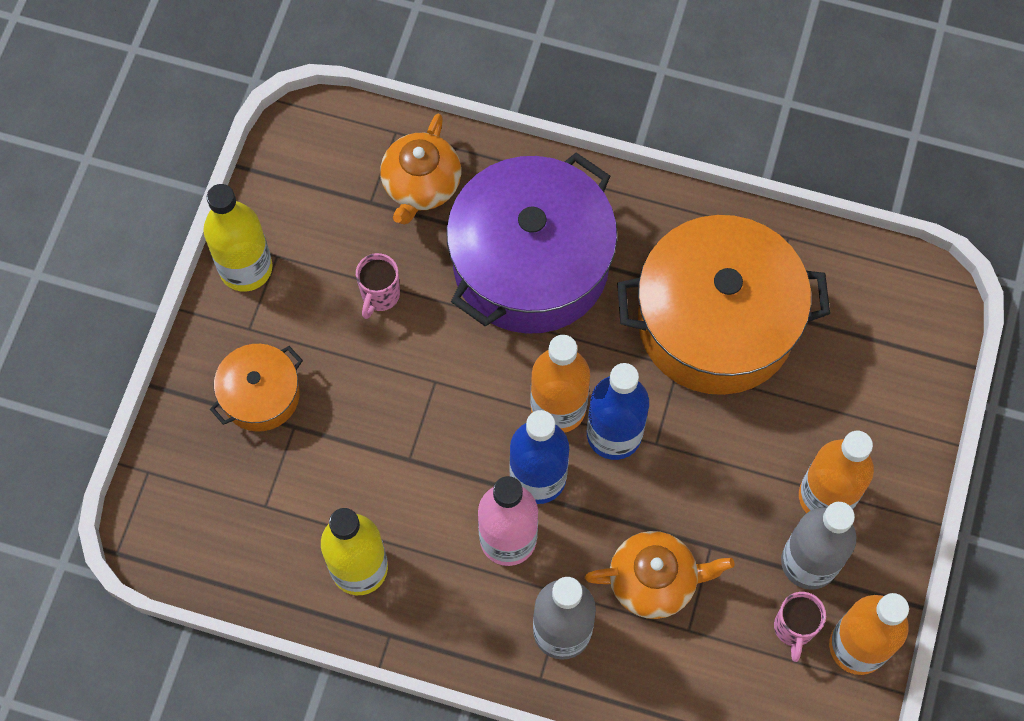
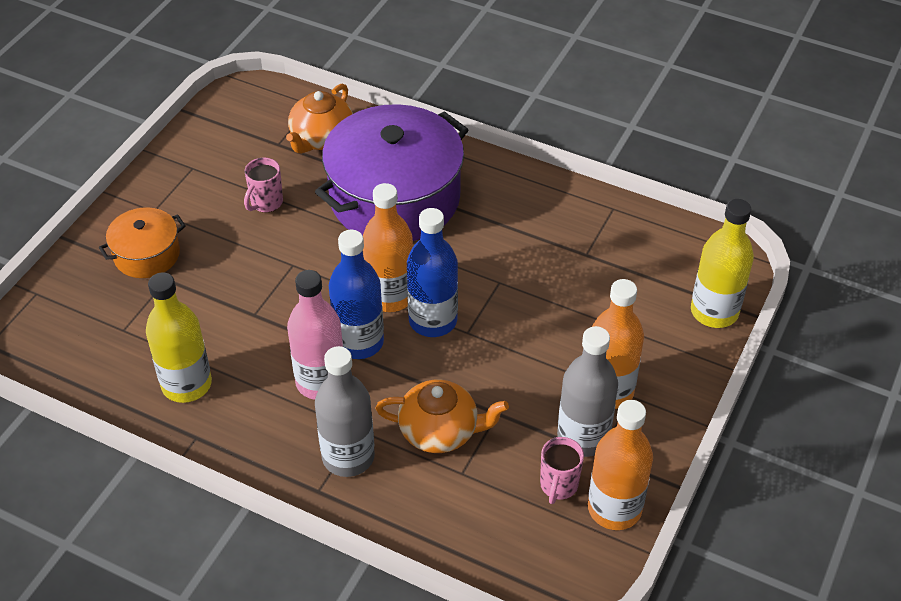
camera: 10 degrees right, 20 degrees down
(246, 268) = (165, 172): yellow bottle -> yellow bottle (714, 312)
(716, 322) = (539, 256): orange pot -> none

